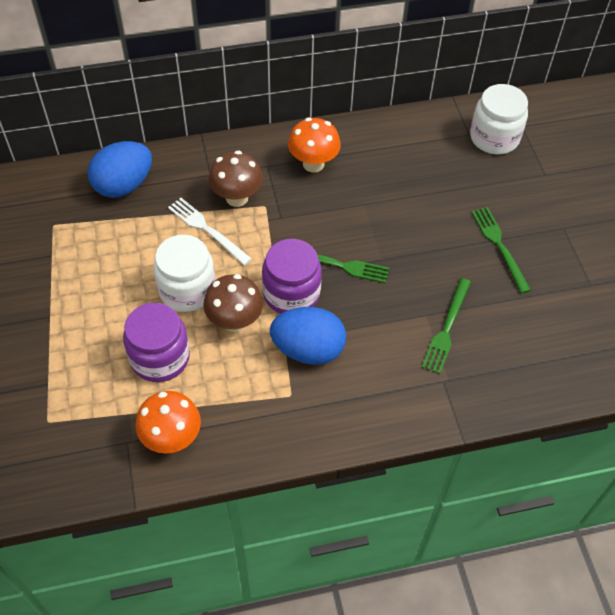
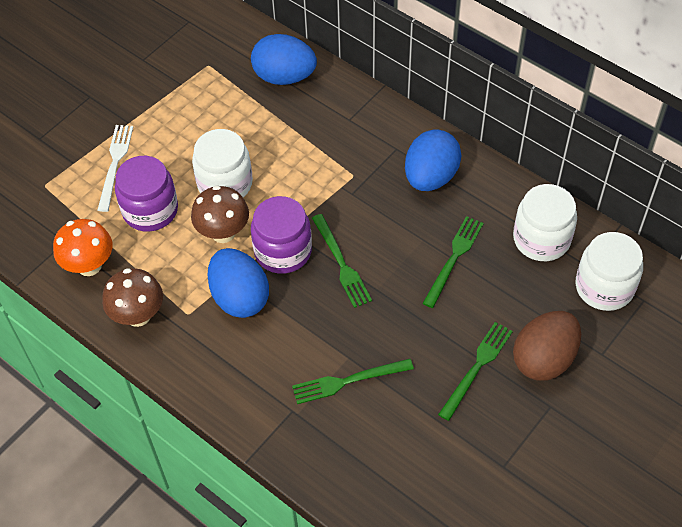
camera: 55 degrees right, 0 degrees up
(207, 229) = (293, 156): white fork -> white fork (115, 164)
(237, 198) = (343, 152): brown mushroom -> brown mushroom (138, 315)
(313, 164) = (430, 177): orange mushroom -> blue egg
(397, 198) = (454, 258): none -> green fork
(426, 142) = (541, 239): none -> white jar
(523, 206) = (544, 359): none -> brown egg

